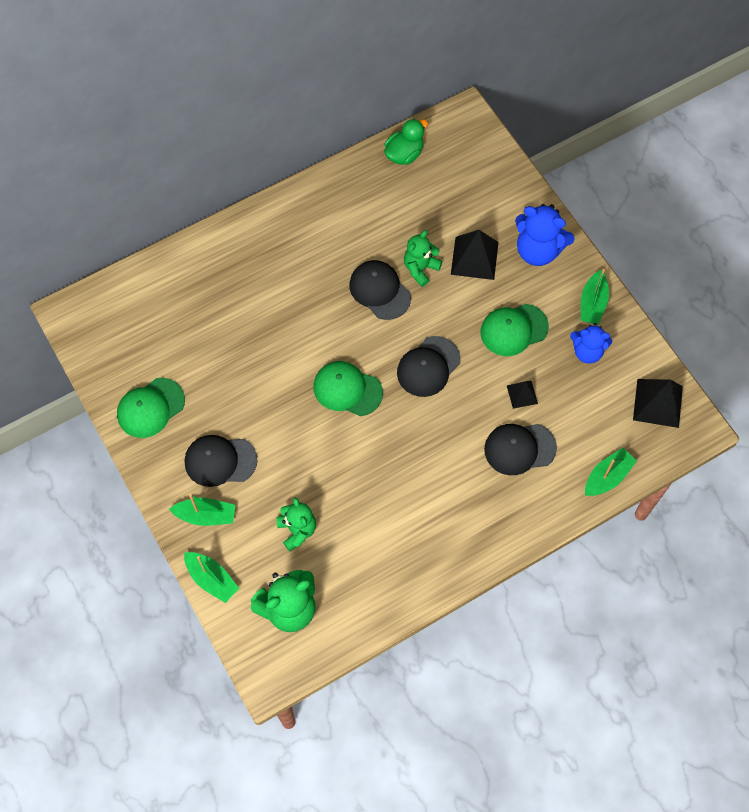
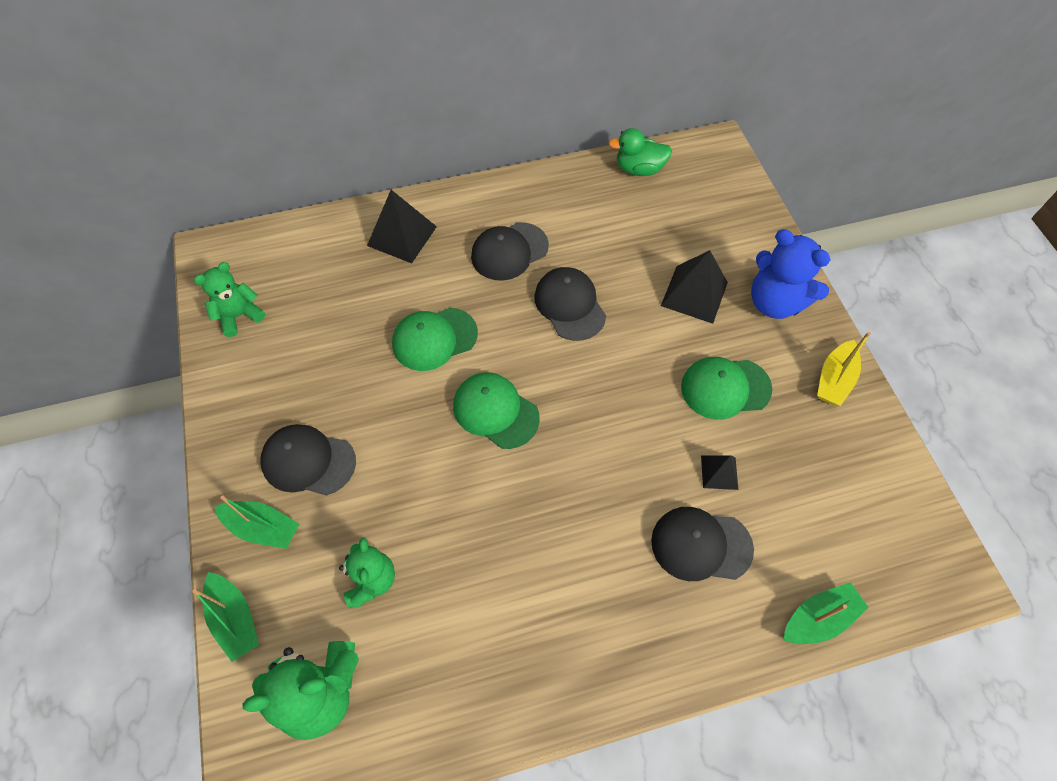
camera: 15 degrees right, 5 degrees down
(150, 408) = (252, 376): green cap -> green cap (434, 339)
(404, 154) = (639, 169): green duck -> green duck turned 150 degrees counterclockwise
(420, 269) = (625, 291): green teddy bear -> green teddy bear (239, 316)
(428, 367) = (605, 408): black cap -> black cap (509, 251)
(587, 352) = (817, 438): blue teddy bear -> none
(592, 304) = (834, 380): green boat -> yellow boat
(657, 403) = (906, 530): black pyramid -> black pyramid (402, 236)

